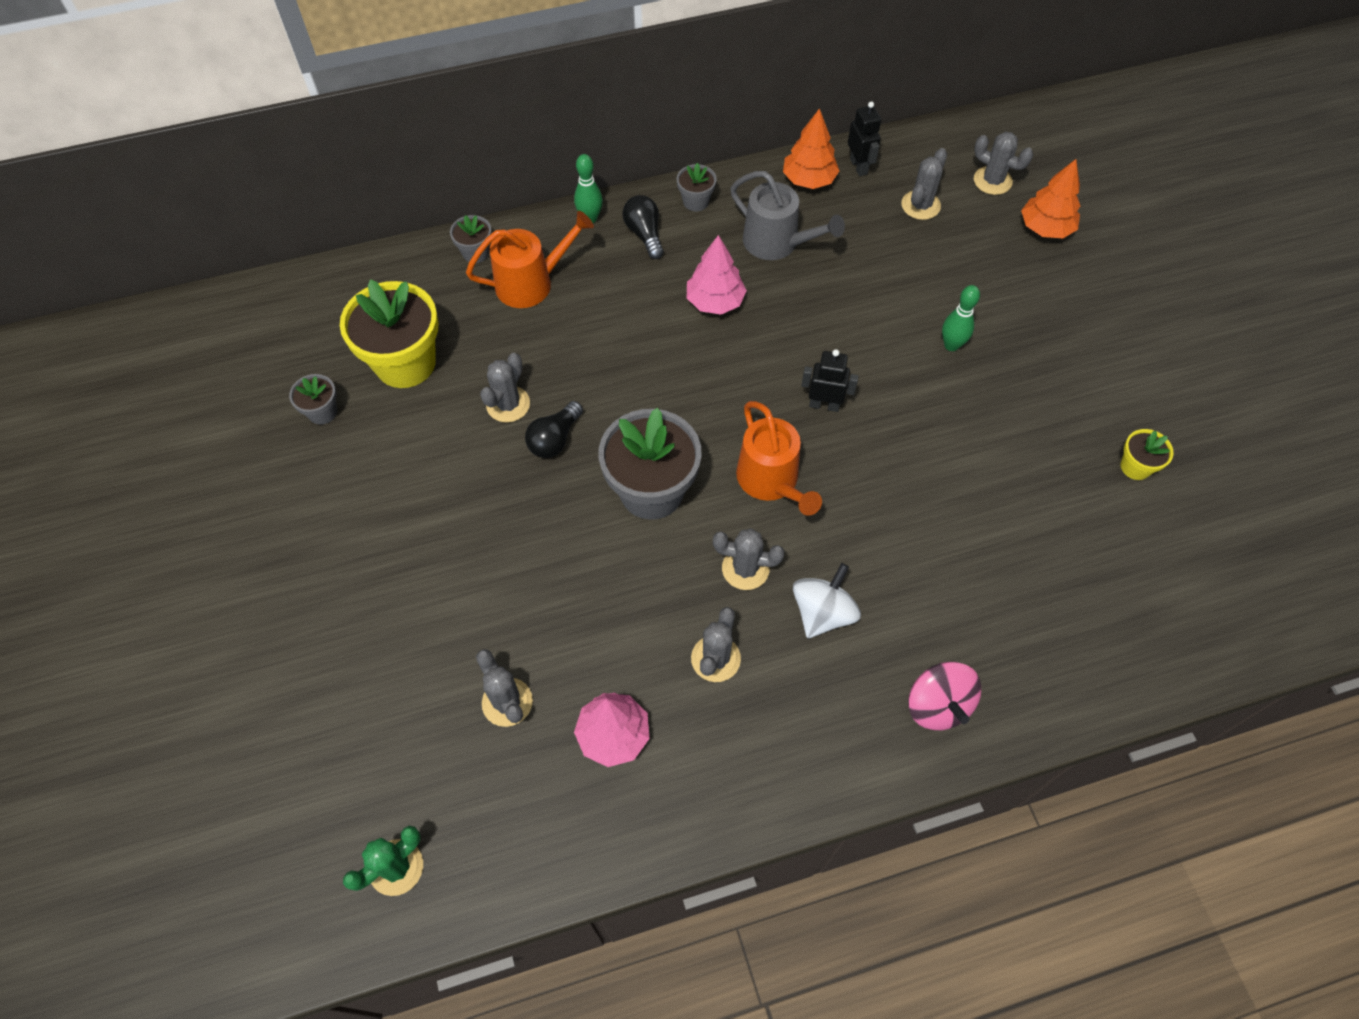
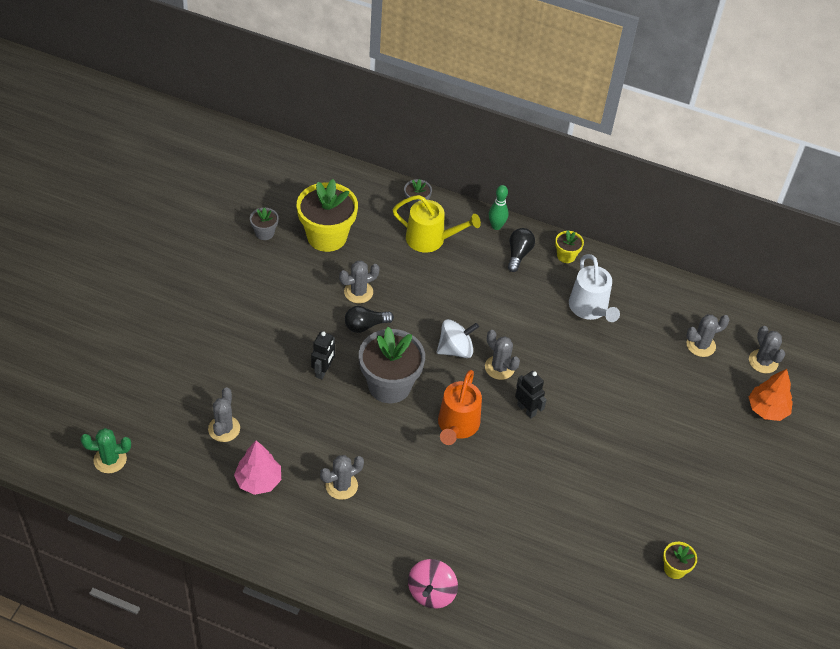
camera: 35 degrees right, 10 degrees down
(531, 283) = (430, 239): orange watering can -> yellow watering can
(696, 201) = (566, 256): grey flower pot -> yellow flower pot
(715, 301) = (521, 315): pink tree -> none
(745, 568) = (399, 456): grey cactus -> grey cactus (499, 367)
(777, 243) = (590, 308): grey watering can -> white watering can
(809, 180) = (646, 287): orange tree -> none
(822, 612) = (417, 506): white spinning top -> white spinning top (455, 349)
(859, 166) = (686, 299): black robot -> black robot (323, 371)
(951, 345) = (635, 431): green bowling pin -> none

